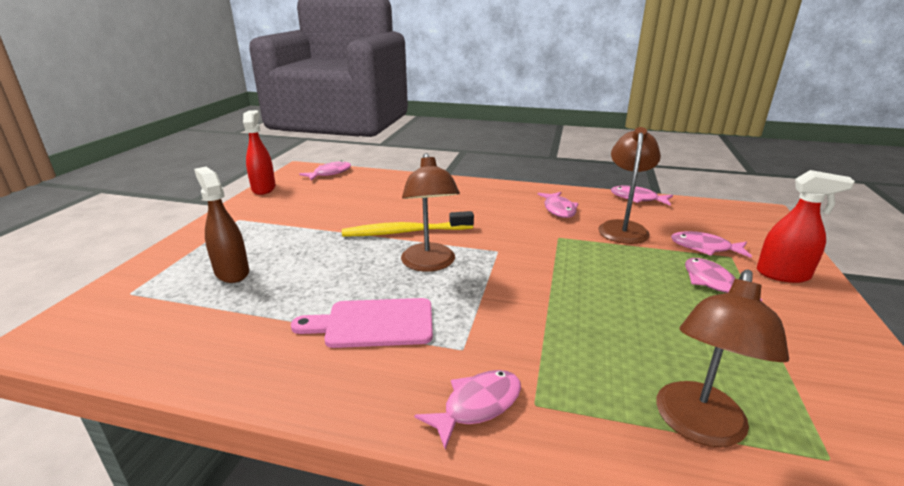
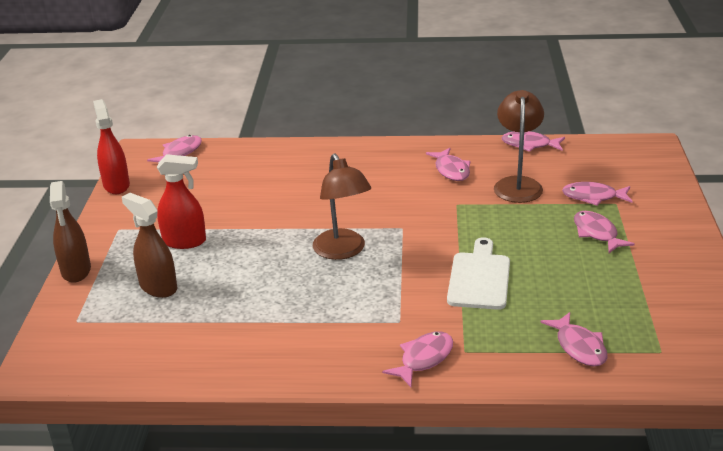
camera: 10 degrees left, 5 degrees up
(173, 247) = (76, 271): none -> brown spray bottle
(373, 323) = (317, 313): pink cutting board -> none
(405, 232) = (304, 219): yellow toothbrush -> none
(570, 312) = (479, 278): none -> white cutting board
(698, 427) = (579, 347): brown lamp -> pink fish
(783, 274) = (658, 216): red spray bottle -> red spray bottle (185, 241)

